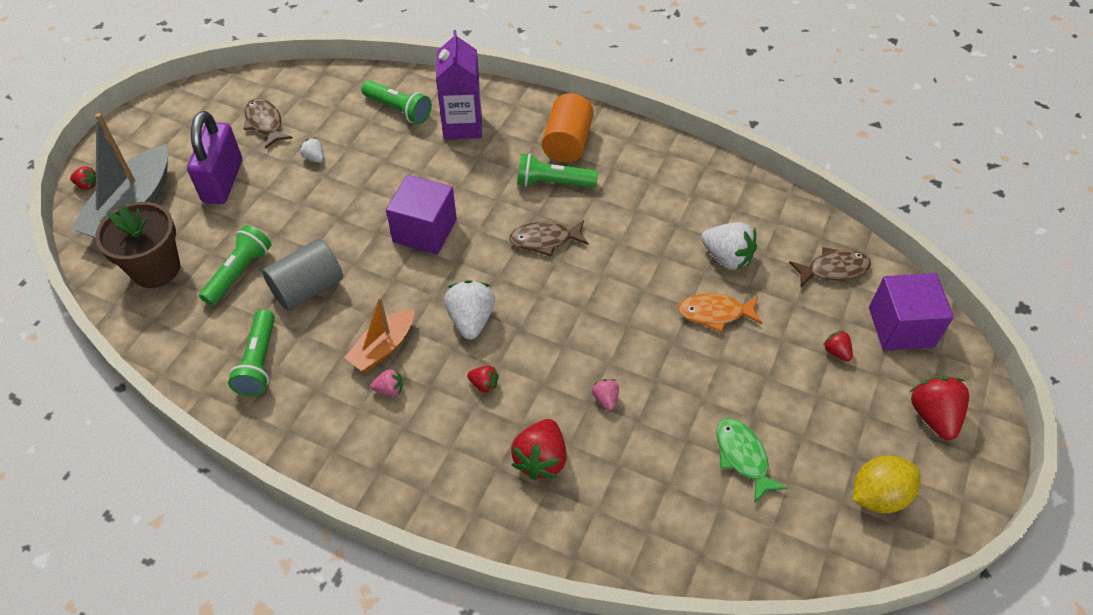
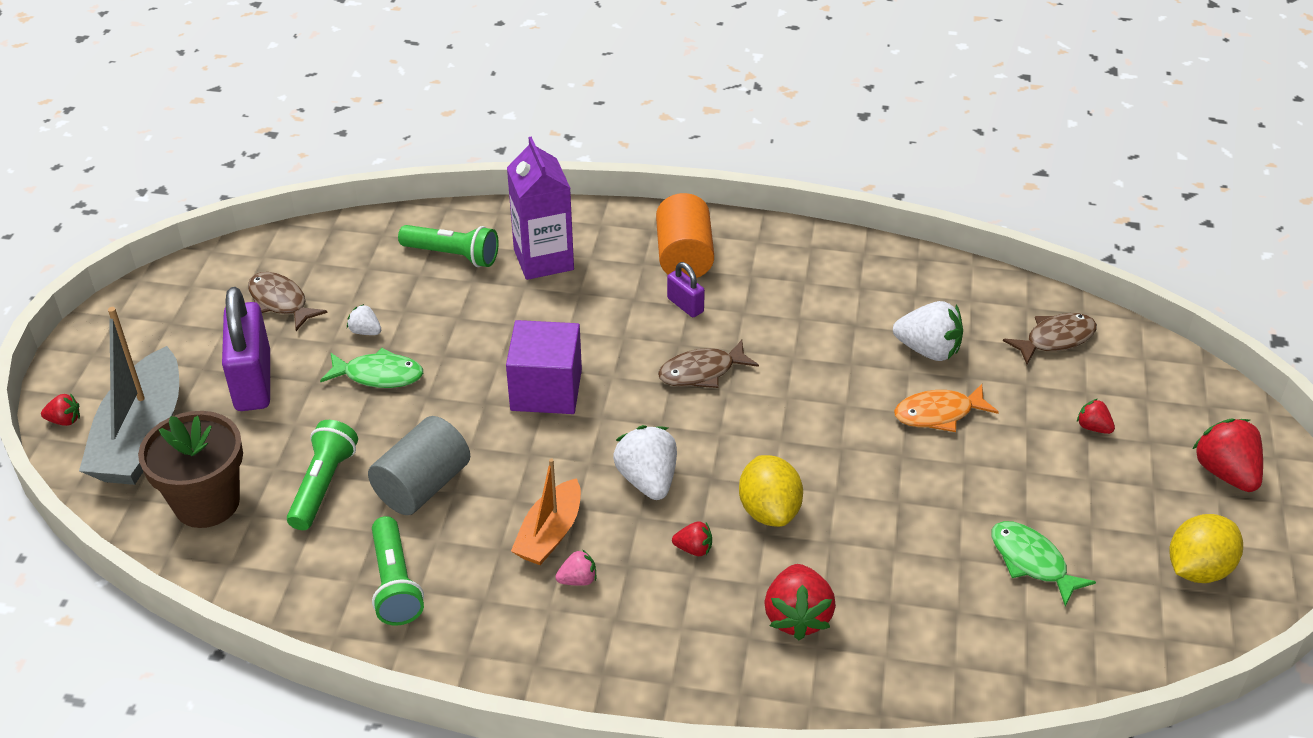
camera: 15 degrees left, 10 degrees down
(310, 194) = (379, 375): none -> green fish
(552, 366) = (769, 511): none -> yellow lemon
(553, 183) = (685, 305): green flashlight -> purple padlock
(605, 399) = (847, 534): pink strawberry -> none
(901, 327) = (1154, 386): purple cube -> none

